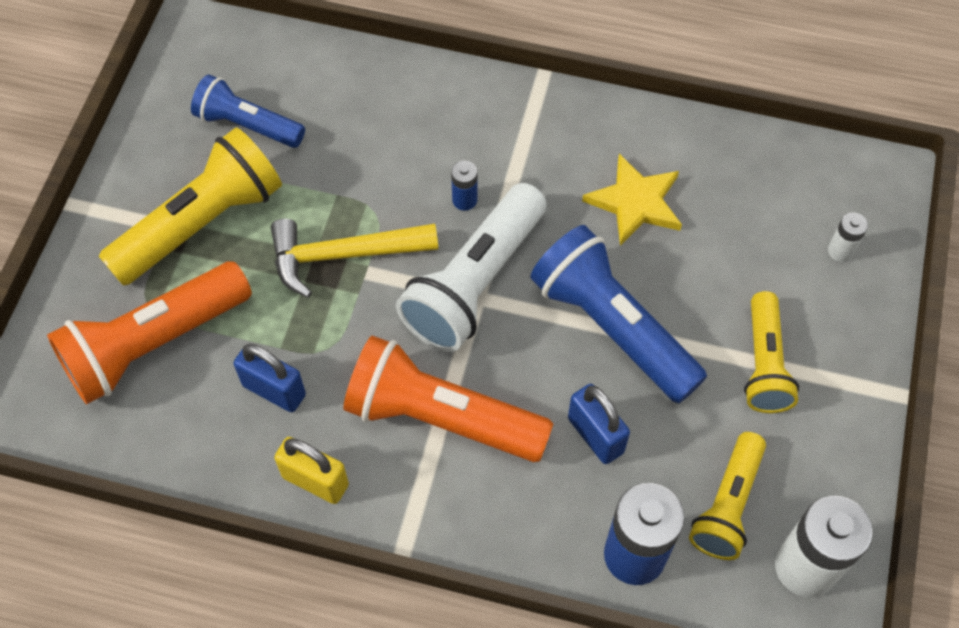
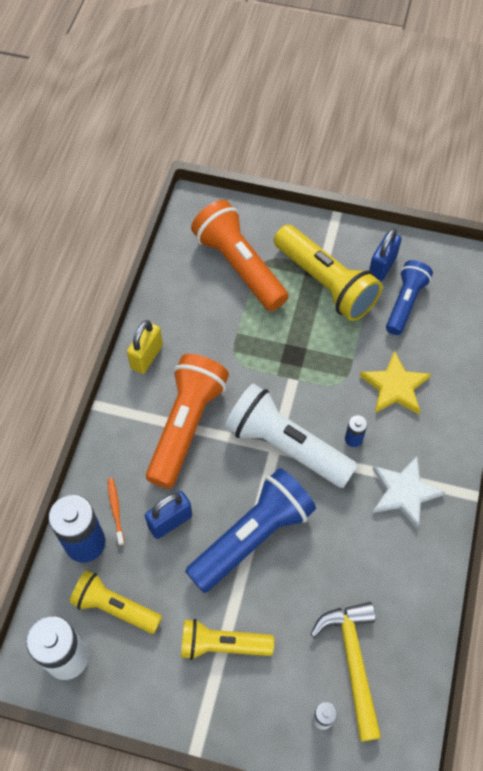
camera: 90 degrees right, 0 degrees up
(274, 390) = (207, 331): blue padlock -> blue padlock (382, 267)
(344, 255) = (305, 365): yellow hammer -> yellow hammer (353, 662)
(542, 147) = (404, 492): none -> white star
(581, 513) = (116, 510): none -> orange toothbrush
(635, 202) = (359, 558): yellow star -> yellow star (395, 387)

